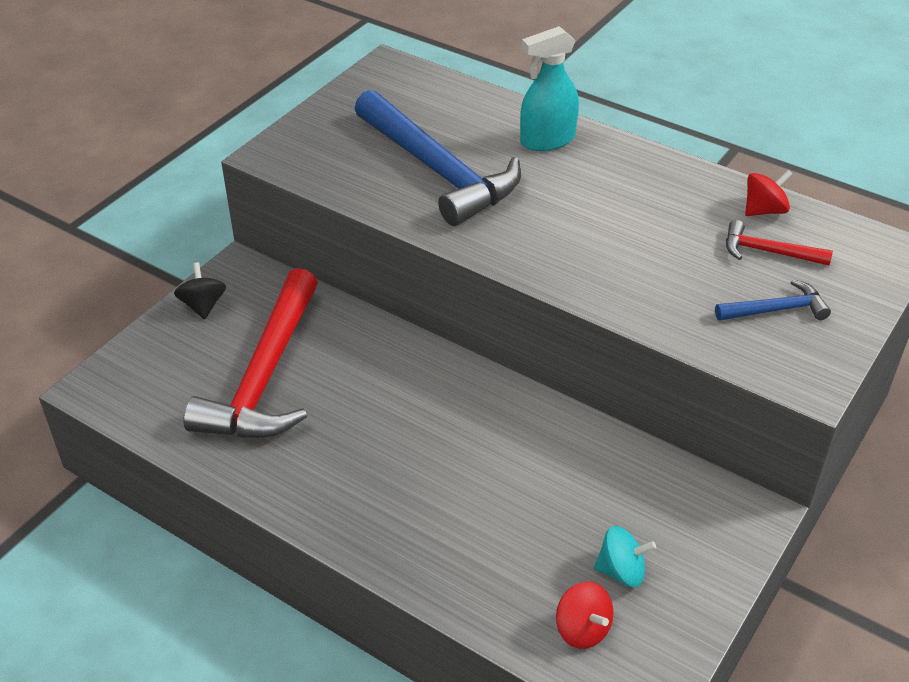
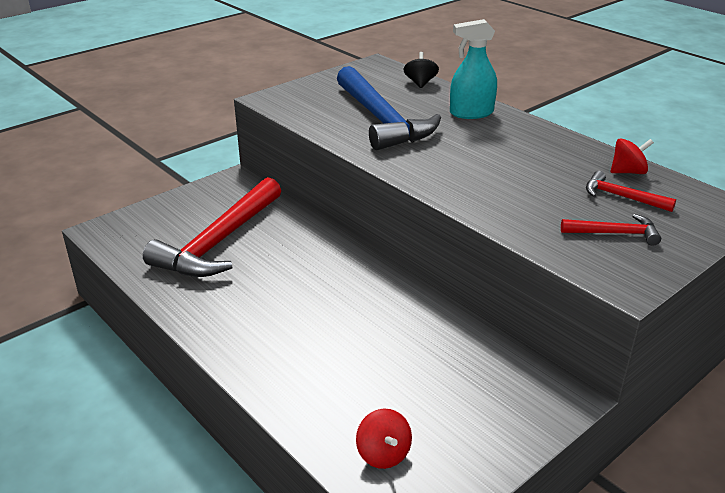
camera: 15 degrees right, 10 degrees down
(203, 305) = (199, 196): black spinning top -> black spinning top (420, 83)
(621, 571) = (434, 417): turquoise spinning top -> none
(776, 310) = (614, 233): blue hammer -> red hammer

